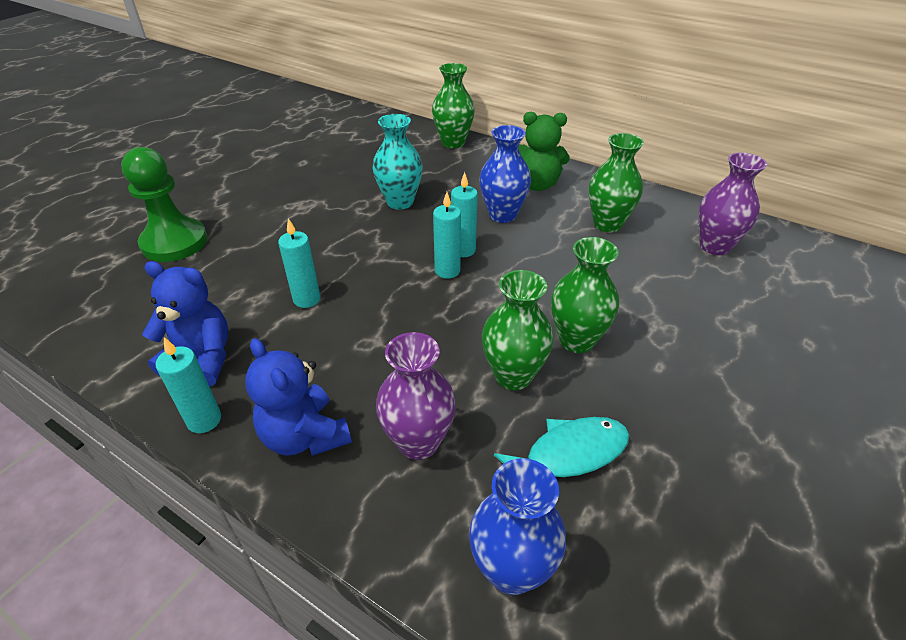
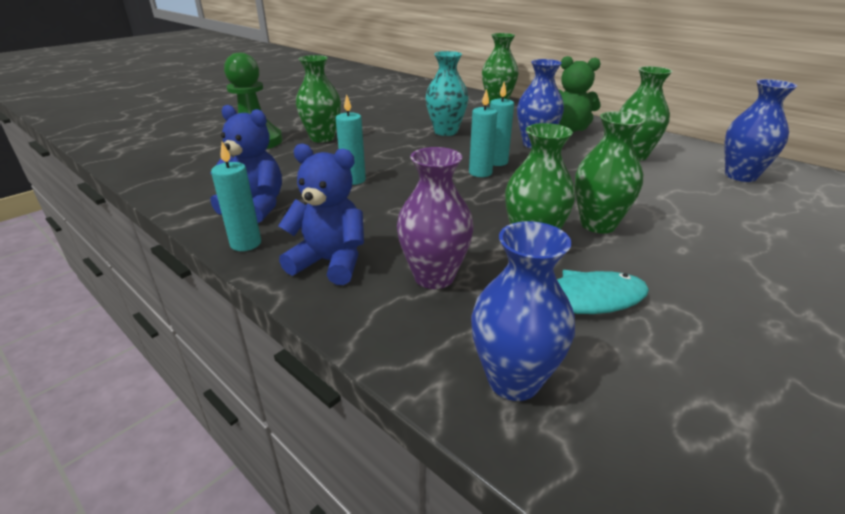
camera: 10 degrees right, 10 degrees down
(256, 228) = (322, 138): none -> green vase
(305, 436) = (330, 262): blue teddy bear -> blue teddy bear turned 135 degrees clockwise
(714, 246) = (740, 176): purple vase -> blue vase

